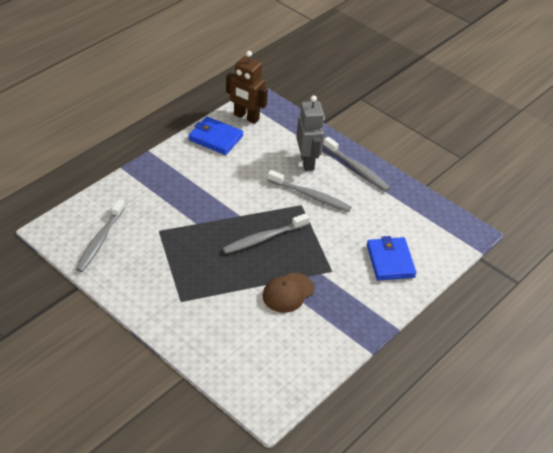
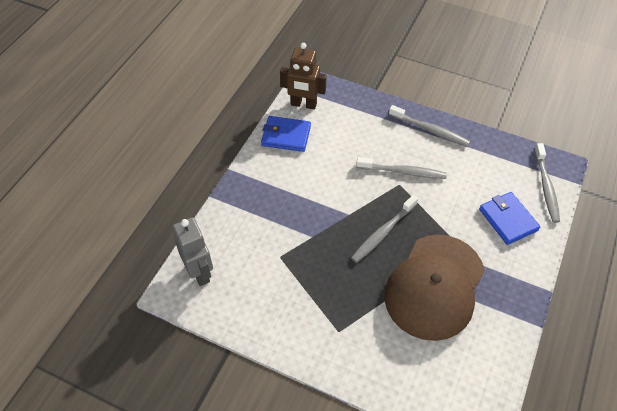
camera: 15 degrees left, 10 degrees up
(100, 240) = (227, 287): grey toothbrush -> grey toothbrush (546, 187)
(288, 293) = (434, 286): brown cap -> brown cap, size x2.11
(307, 162) = (382, 136): grey robot -> grey robot (200, 272)

